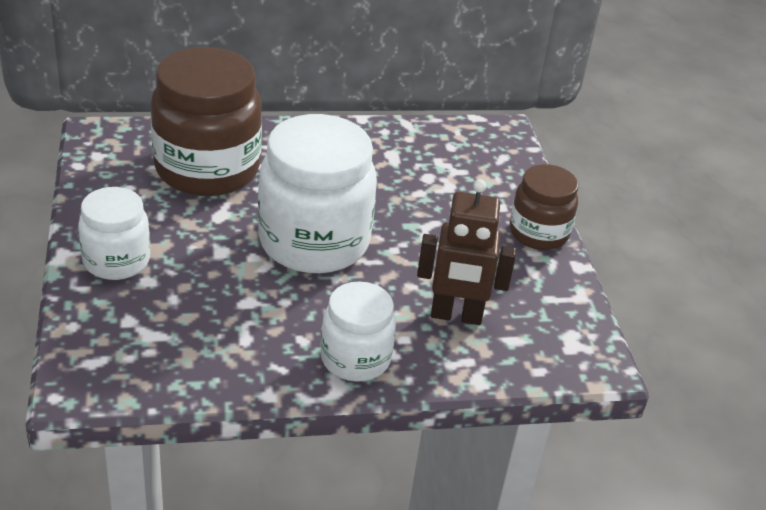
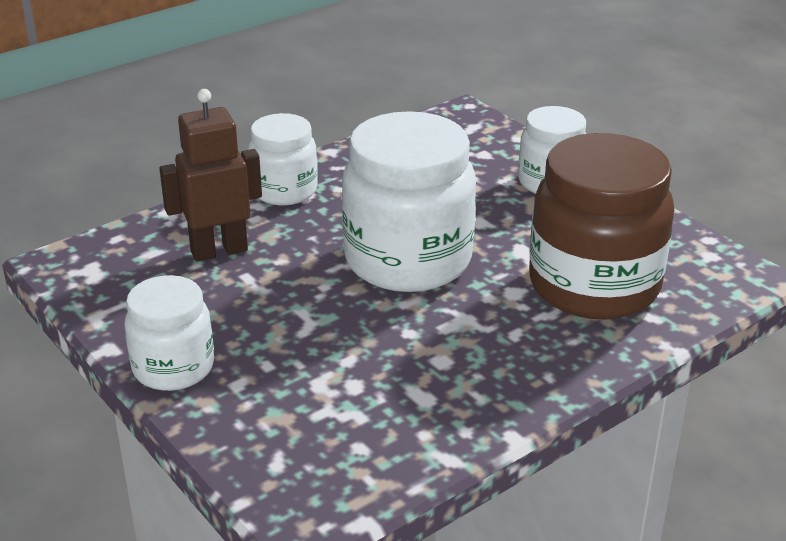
camera: 155 degrees right, 5 degrees down
(538, 233) = (173, 368): brown jar -> white jar

